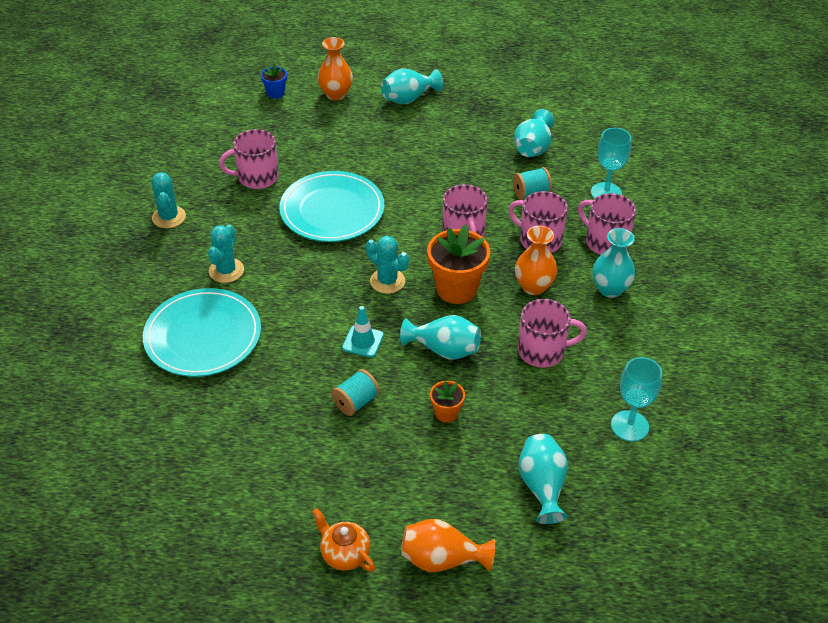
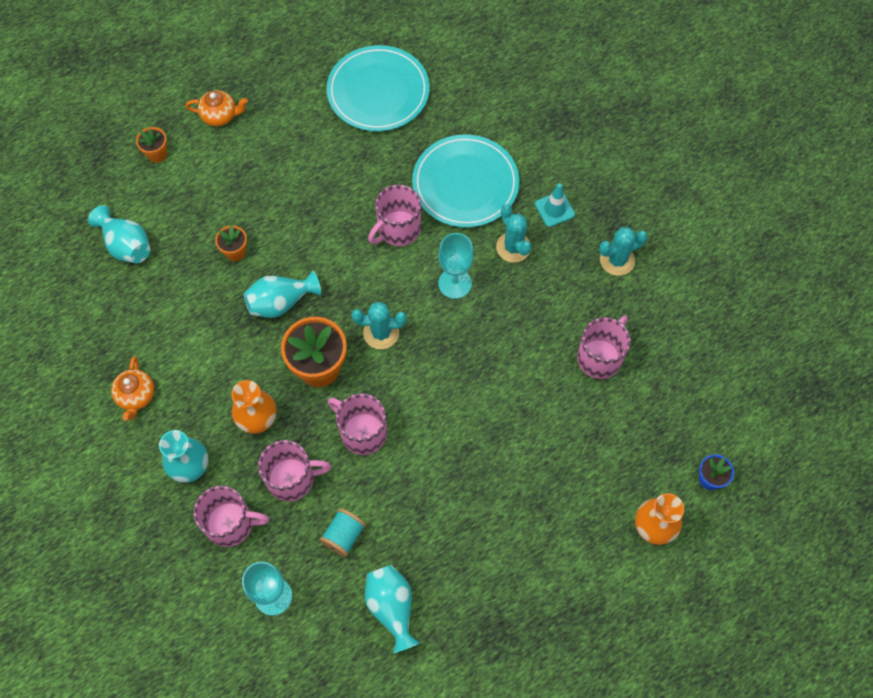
camera: 140 degrees right, 20 degrees up
(169, 217) = (617, 260): turquoise cactus -> turquoise cactus turned 60 degrees counterclockwise
(332, 210) = (498, 371): turquoise plate -> turquoise plate (378, 92)
(356, 402) = (306, 214): turquoise spool -> none
(363, 341) = (347, 264): turquoise traffic cone -> turquoise traffic cone (554, 209)
(409, 98) = (578, 583): turquoise vase -> none
(442, 559) = (157, 154): orange vase -> orange flower pot
(542, 351) = (204, 358): pink mug -> pink mug (398, 229)
(620, 359) = (136, 396): none -> orange teapot
(629, 426) = (93, 338): turquoise goblet -> turquoise goblet (455, 283)

